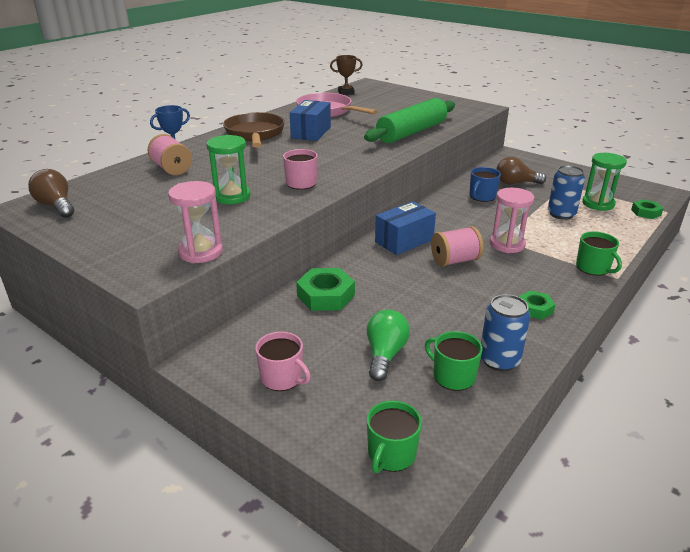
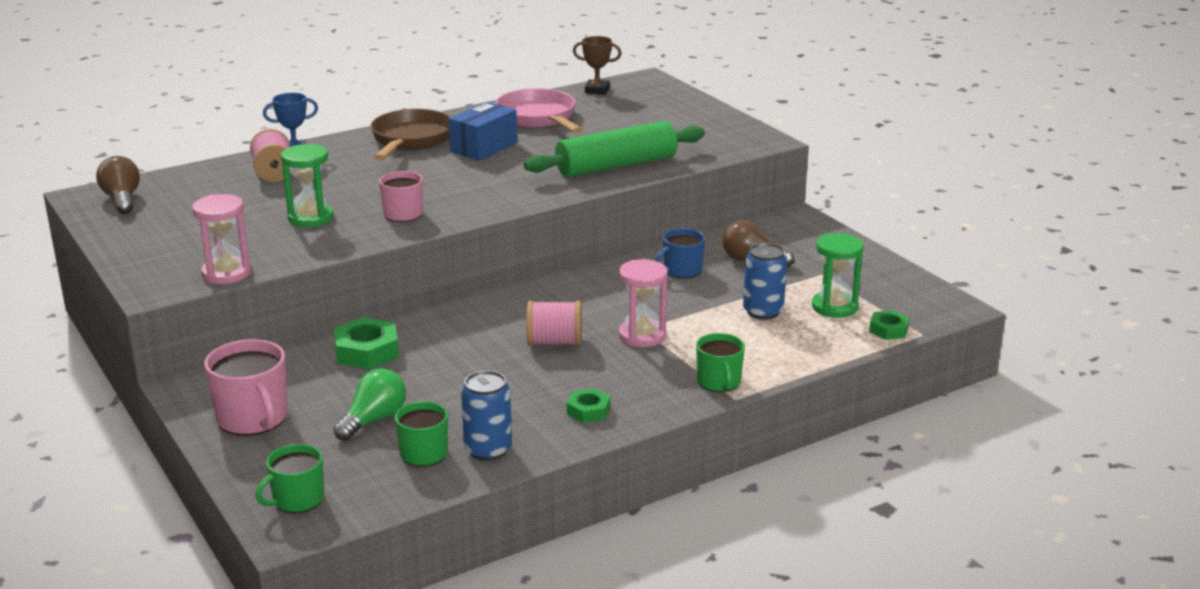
camera: 20 degrees right, 5 degrees down
(282, 378) = (253, 418): pink mug -> pink mug, size x1.55
(404, 241) = (517, 308): blue box -> none

